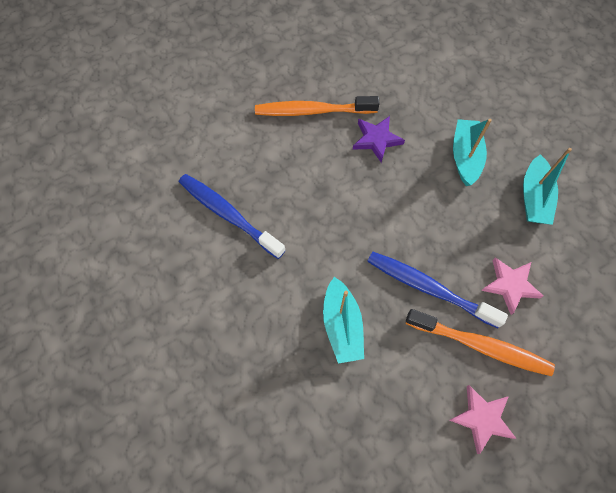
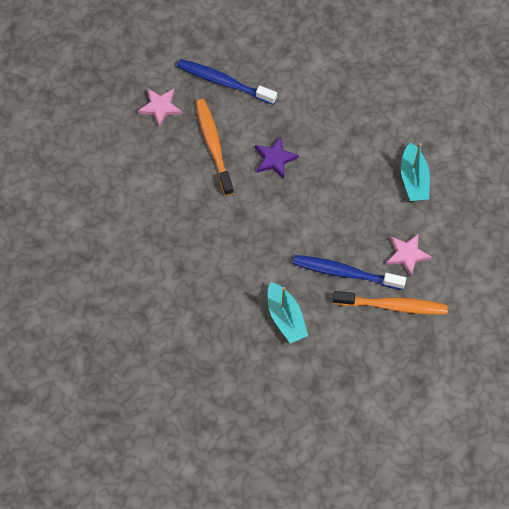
camera: 15 degrees left, 0 degrees up
(228, 215) = (170, 254): blue toothbrush -> blue toothbrush (224, 82)
(313, 111) = (213, 145): orange toothbrush -> orange toothbrush turned 90 degrees clockwise
(465, 157) = (352, 156): turquoise boat -> none
(482, 418) = (403, 356): pink star -> pink star (160, 107)

